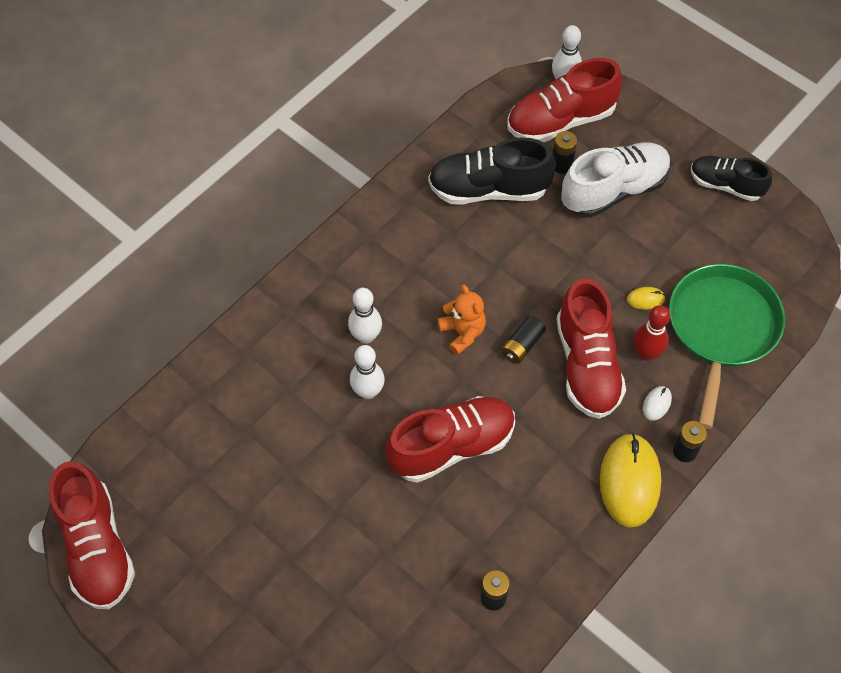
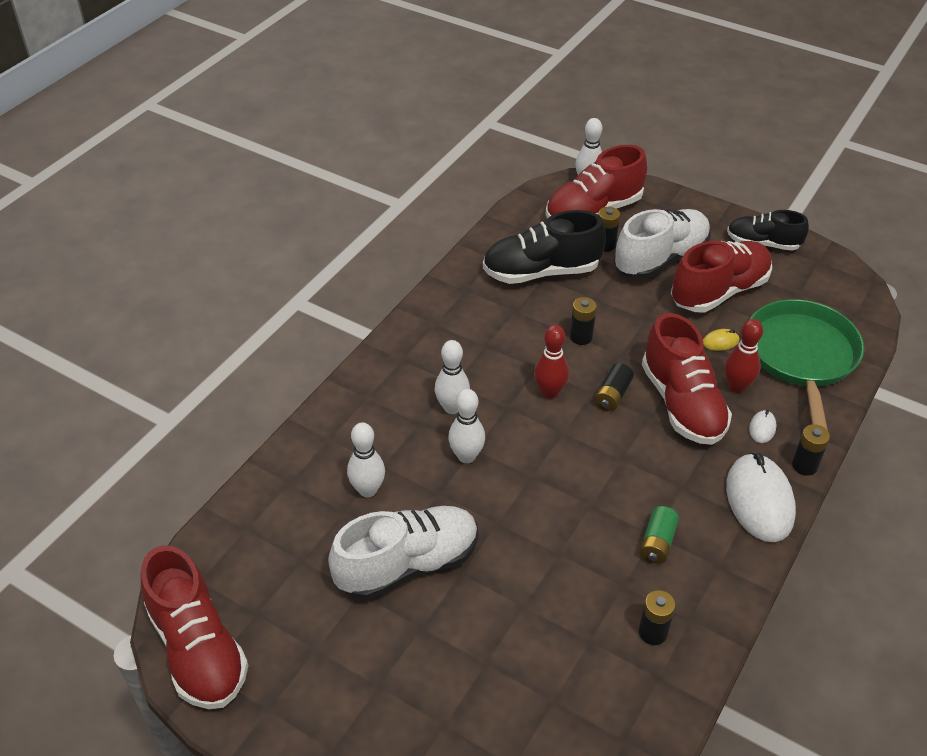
camera: 10 degrees left, 15 degrees down
(270, 413) = (368, 490): none -> white bowling pin
(291, 496) = (408, 565): none -> white shoe
(451, 446) = (567, 494): red shoe -> red shoe (719, 291)
(462, 333) = (549, 392): orange teddy bear -> red bowling pin
(508, 273) = (581, 337): none -> black battery
(522, 510) = (657, 543): none -> green battery
(629, 481) = (759, 500): yellow mouse -> white mouse

